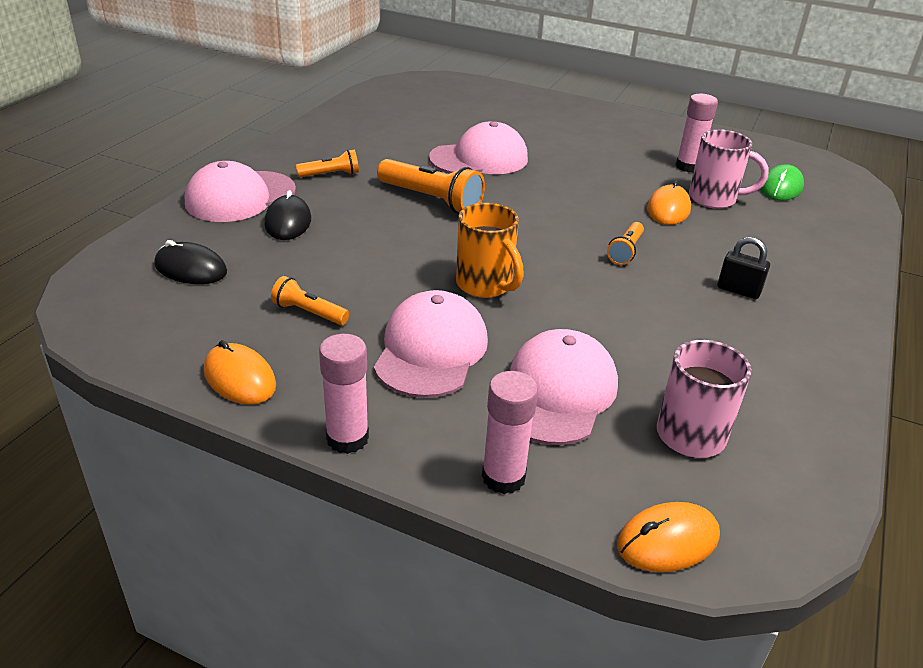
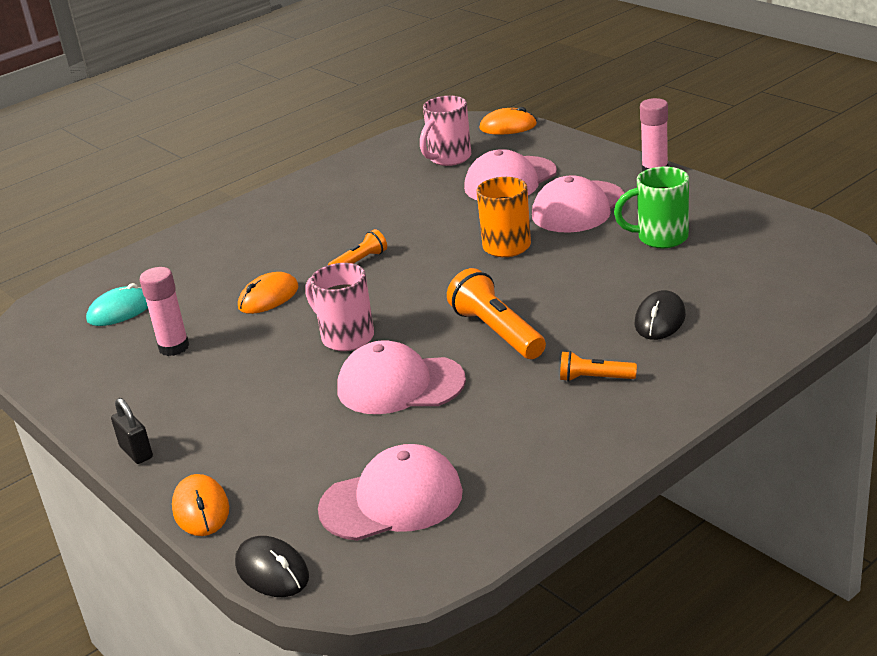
camera: 150 degrees left, 5 degrees down
(191, 269) = (759, 281): black mouse -> black mouse (272, 571)
(239, 378) = (719, 203): orange mouse -> orange mouse (201, 509)
(240, 197) = (707, 356): pink cap -> pink cap (391, 500)
(309, 312) = (660, 238): orange flashlight -> green mug
(503, 477) = (573, 151): pink glue stick -> none
(714, 199) = (207, 304): pink mug -> pink mug (346, 337)
(738, 290) = (310, 225): black padlock -> black padlock (136, 452)
(781, 187) = (120, 311): green mouse -> turquoise mouse

